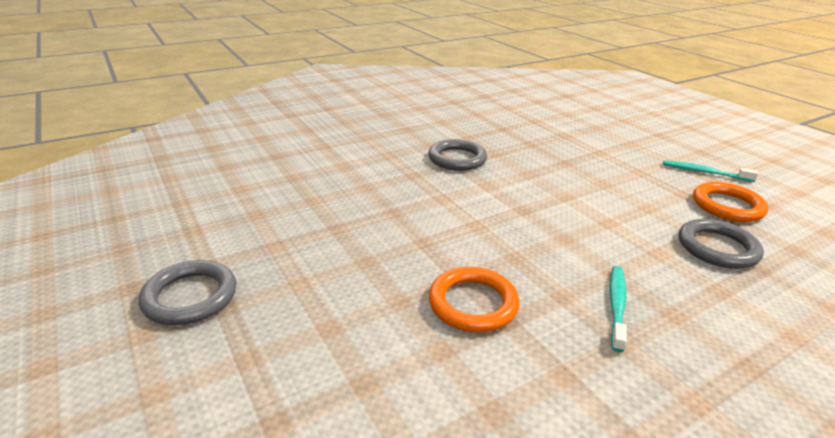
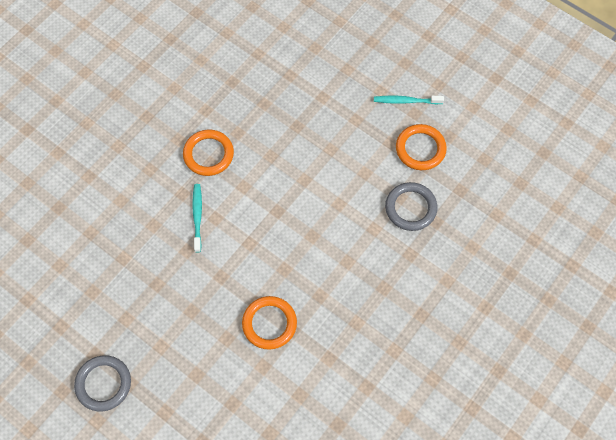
camera: 20 degrees left, 35 degrees up
(457, 159) = (208, 154): grey ring -> orange ring
(616, 305) = (351, 292): turquoise toothbrush -> turquoise toothbrush (197, 216)

